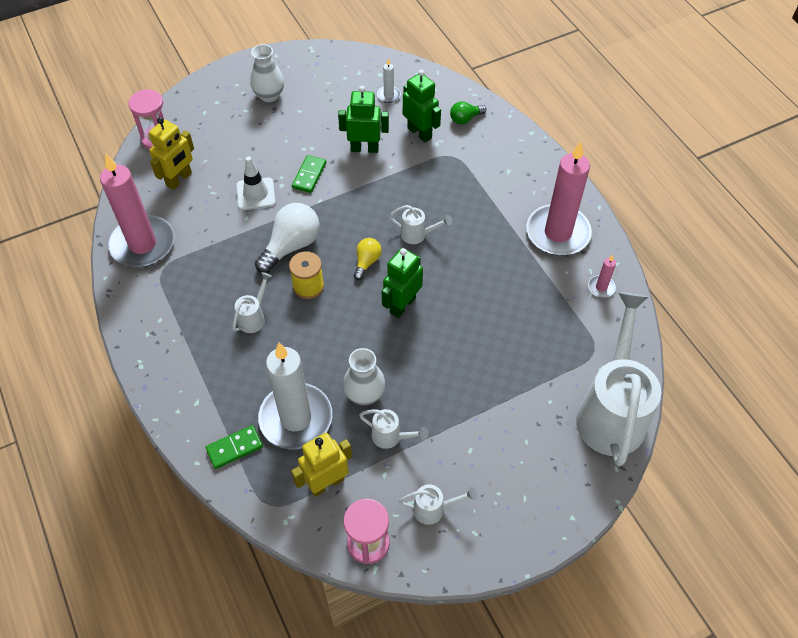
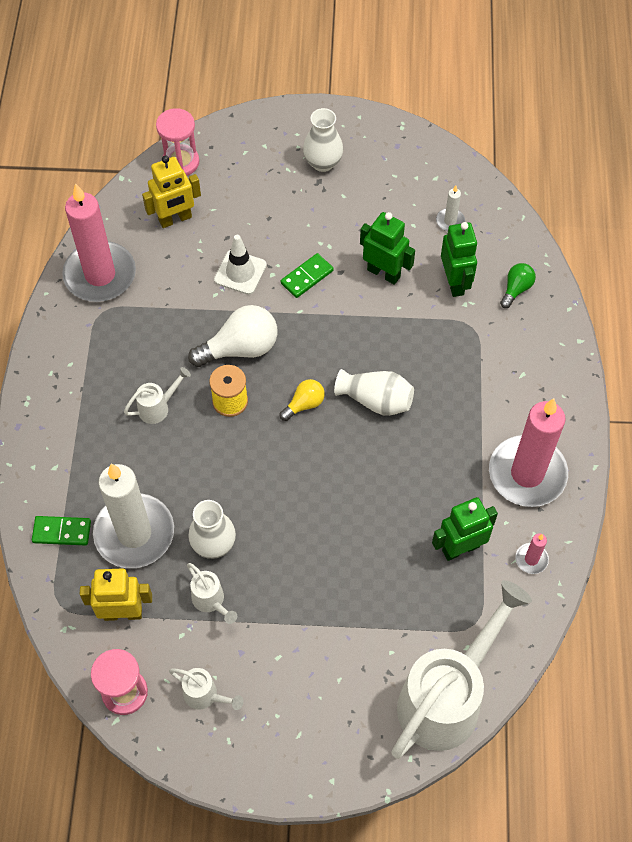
camera: 30 degrees right, 5 degrees up
(402, 305) = (310, 470): green robot -> green robot (460, 548)
(418, 235) = (376, 400): white watering can -> white vase
(465, 119) = (516, 289): green light bulb -> green light bulb turned 120 degrees clockwise

